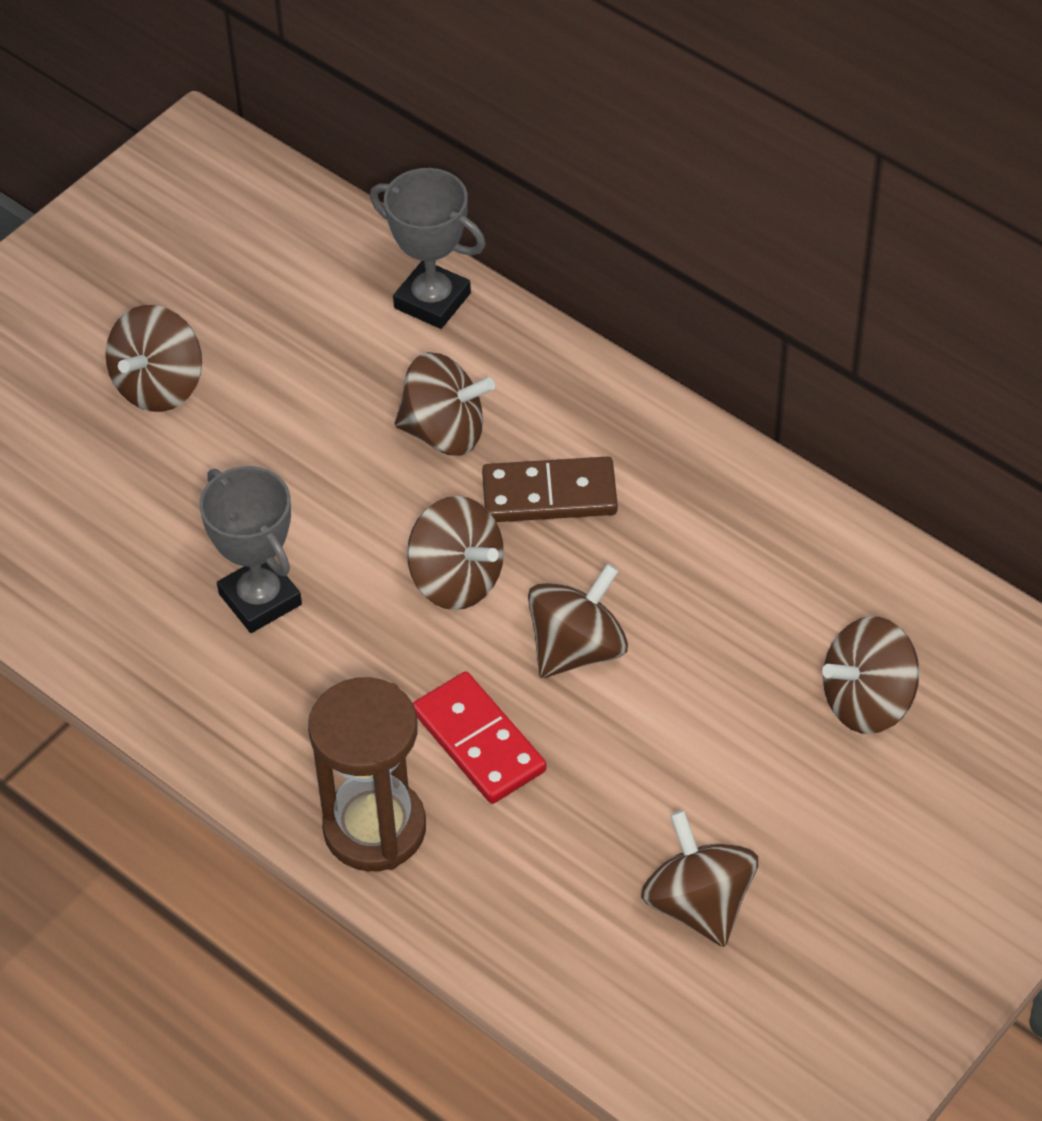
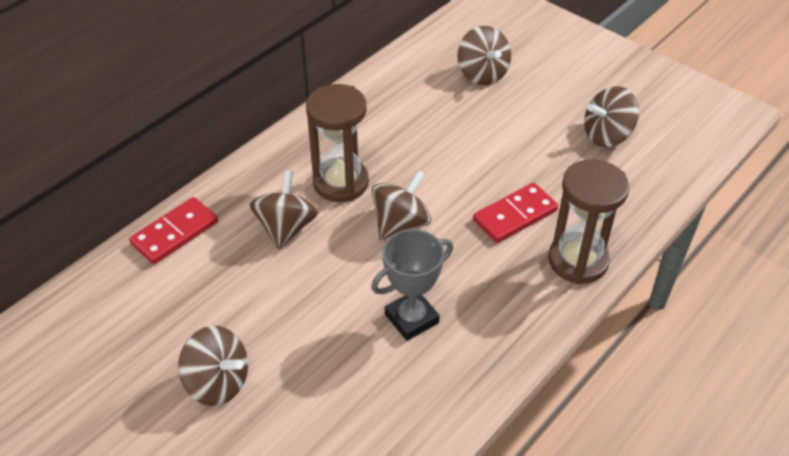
camera: 90 degrees left, 5 degrees down
(432, 300) = (175, 233): grey trophy -> red domino
(549, 495) = (341, 183): brown domino -> brown hourglass
(577, 648) = (450, 174): brown spinning top -> none

